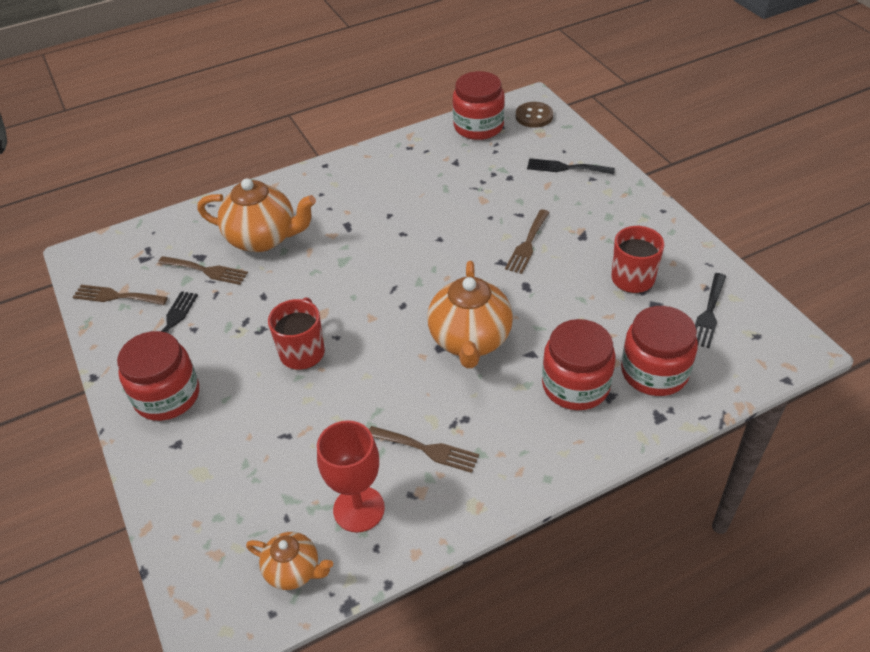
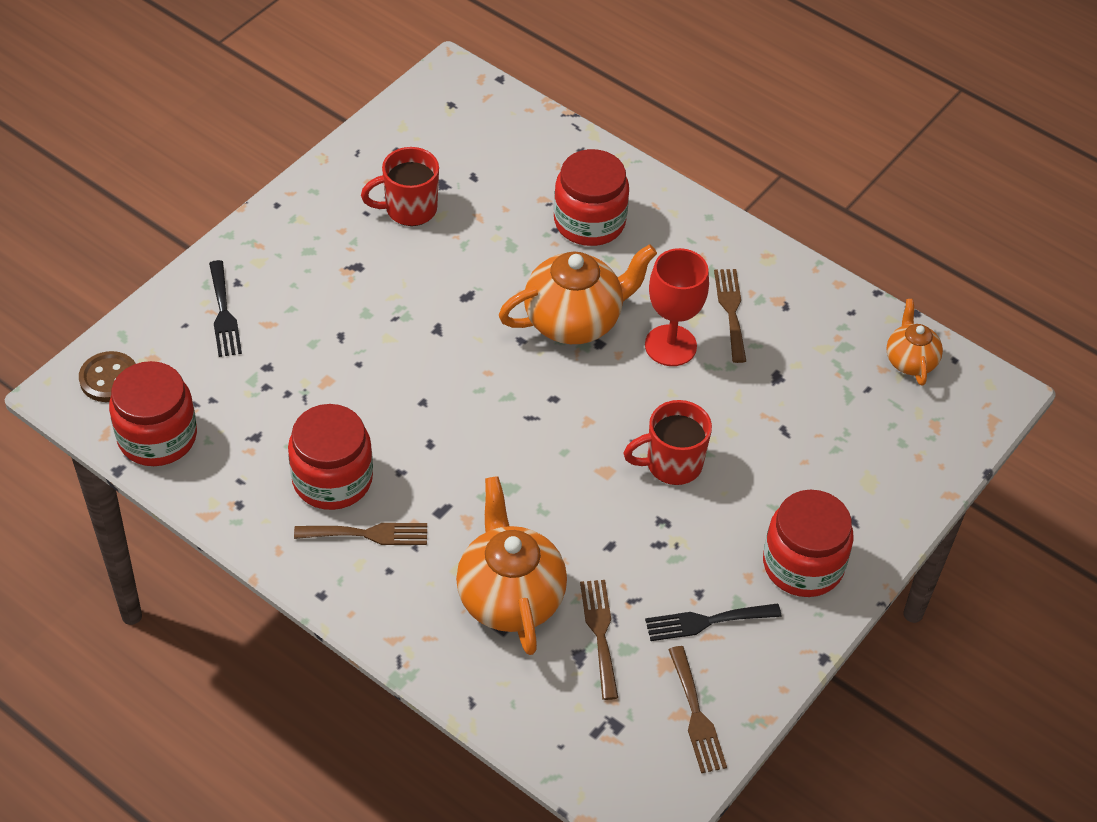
camera: 120 degrees left, 5 degrees up
(359, 509) = (824, 338): red goblet -> red goblet (670, 345)
(527, 244) = (394, 313): brown fork -> brown fork (368, 534)
(654, 372) = (539, 168): red jar -> red jar (332, 479)
(708, 313) = (436, 142): black fork -> none

